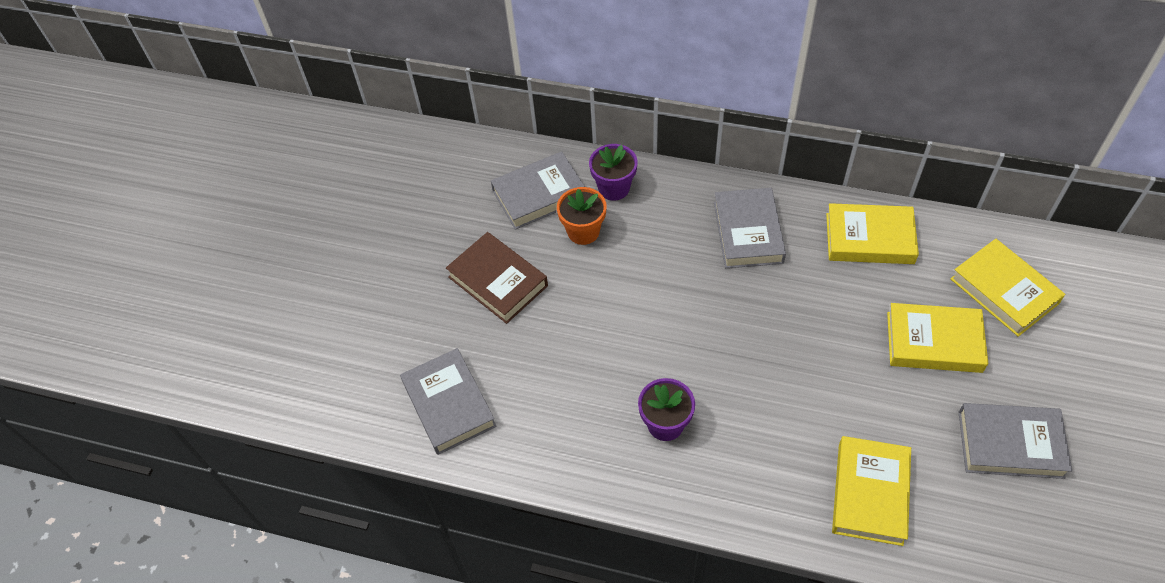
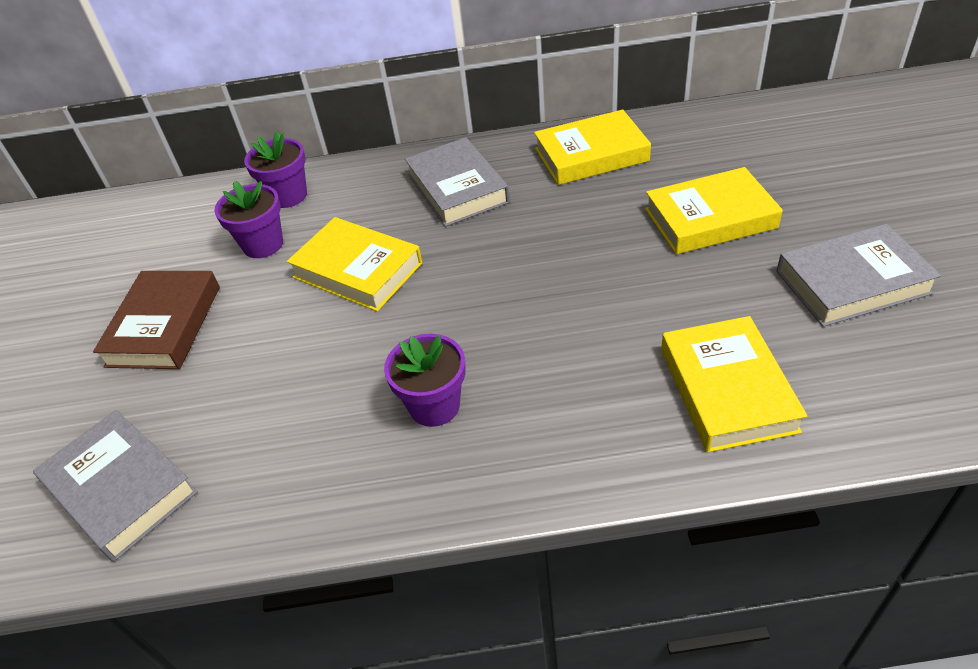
camera: 20 degrees left, 10 degrees down
(498, 281) = (164, 326): brown book -> brown book turned 75 degrees clockwise
(539, 194) = (199, 227): grey book -> none
(583, 231) = (263, 244): orange flower pot -> purple flower pot
(1004, 291) = (754, 154): yellow book -> yellow book (357, 270)

